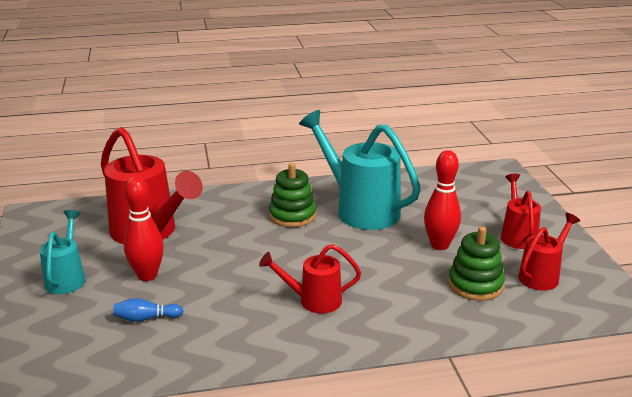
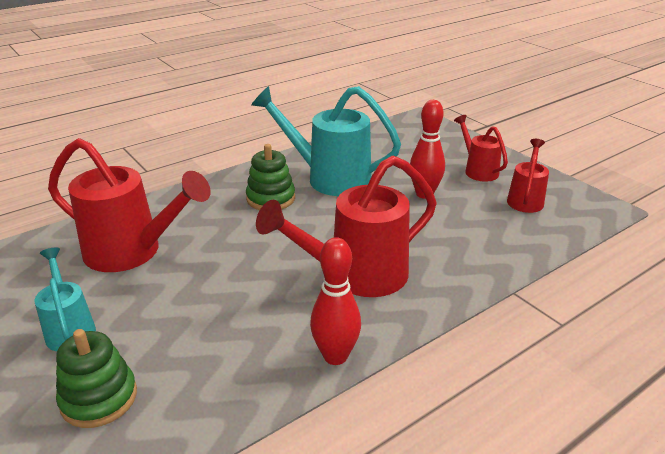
camera: 25 degrees left, 5 degrees up
(146, 318) = (199, 346): blue bowling pin -> none
(147, 276) = (165, 299): red bowling pin -> red bowling pin (335, 356)
(314, 301) = (357, 276): red watering can -> red watering can, size x1.83
(475, 285) = (482, 221): green stacking toy -> green stacking toy (99, 398)

